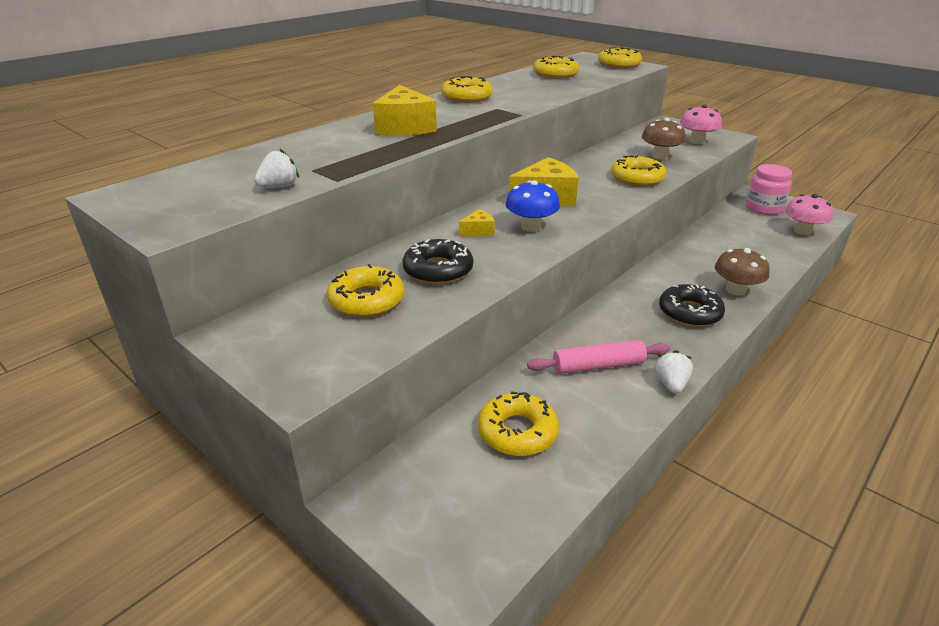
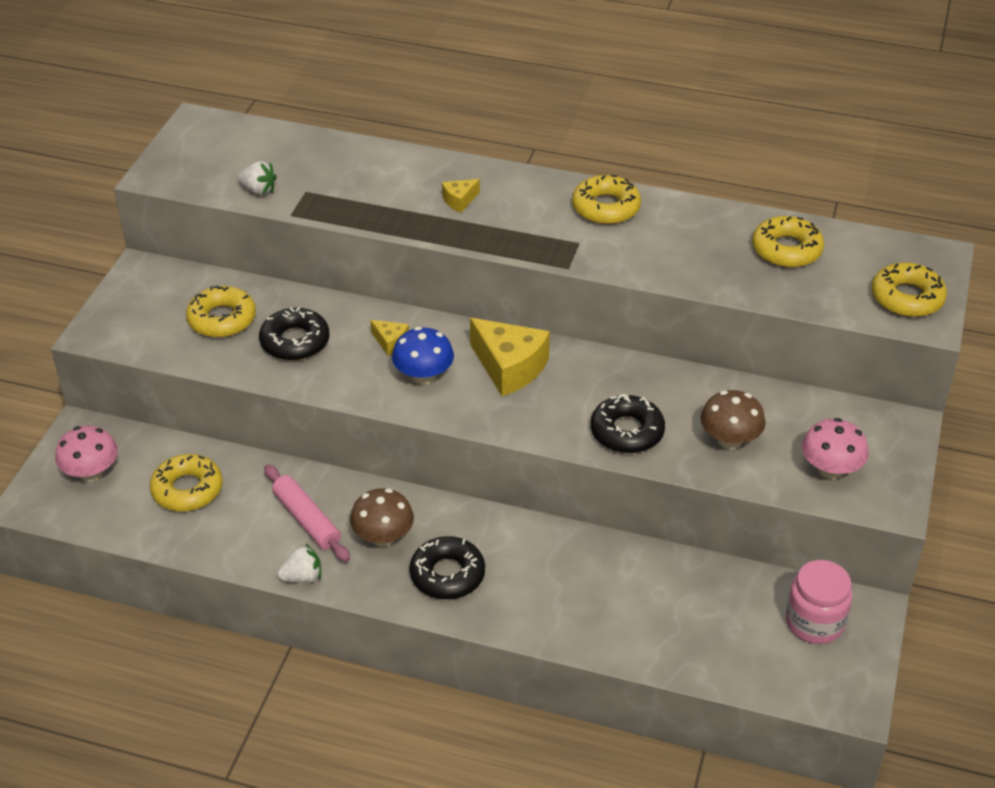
camera: 65 degrees right, 10 degrees up
(404, 127) = (459, 201): yellow cheese -> yellow cheese, size x0.48
(637, 178) = (627, 431): yellow donut -> black donut
(736, 290) = (526, 610): brown mushroom -> brown mushroom (383, 537)
(802, 231) = (759, 672): pink mushroom -> pink mushroom (91, 473)

